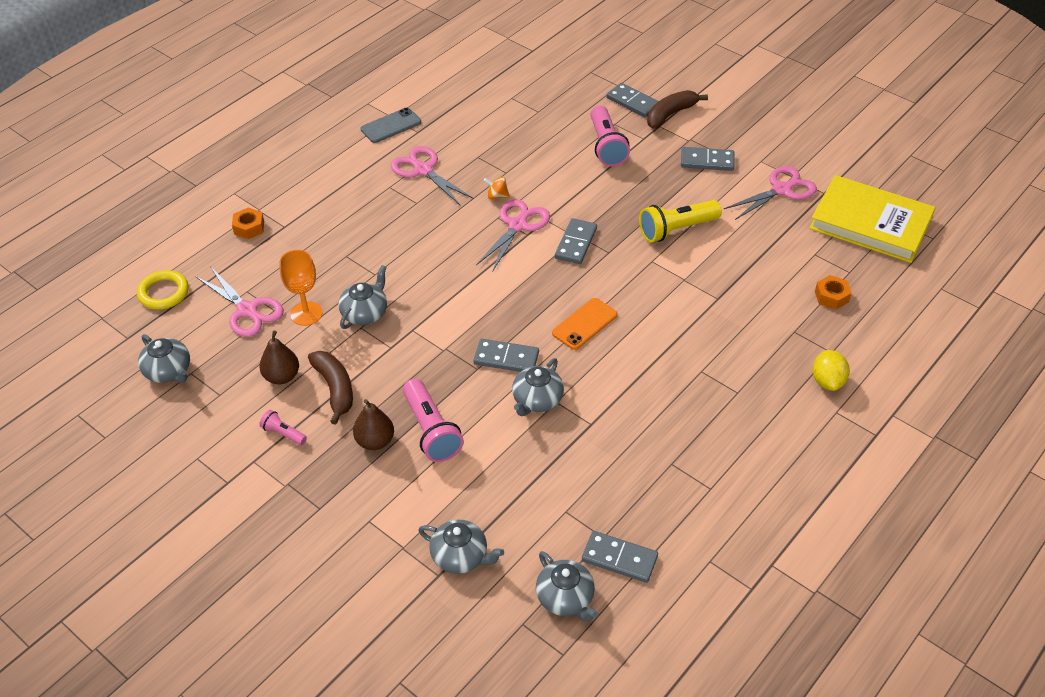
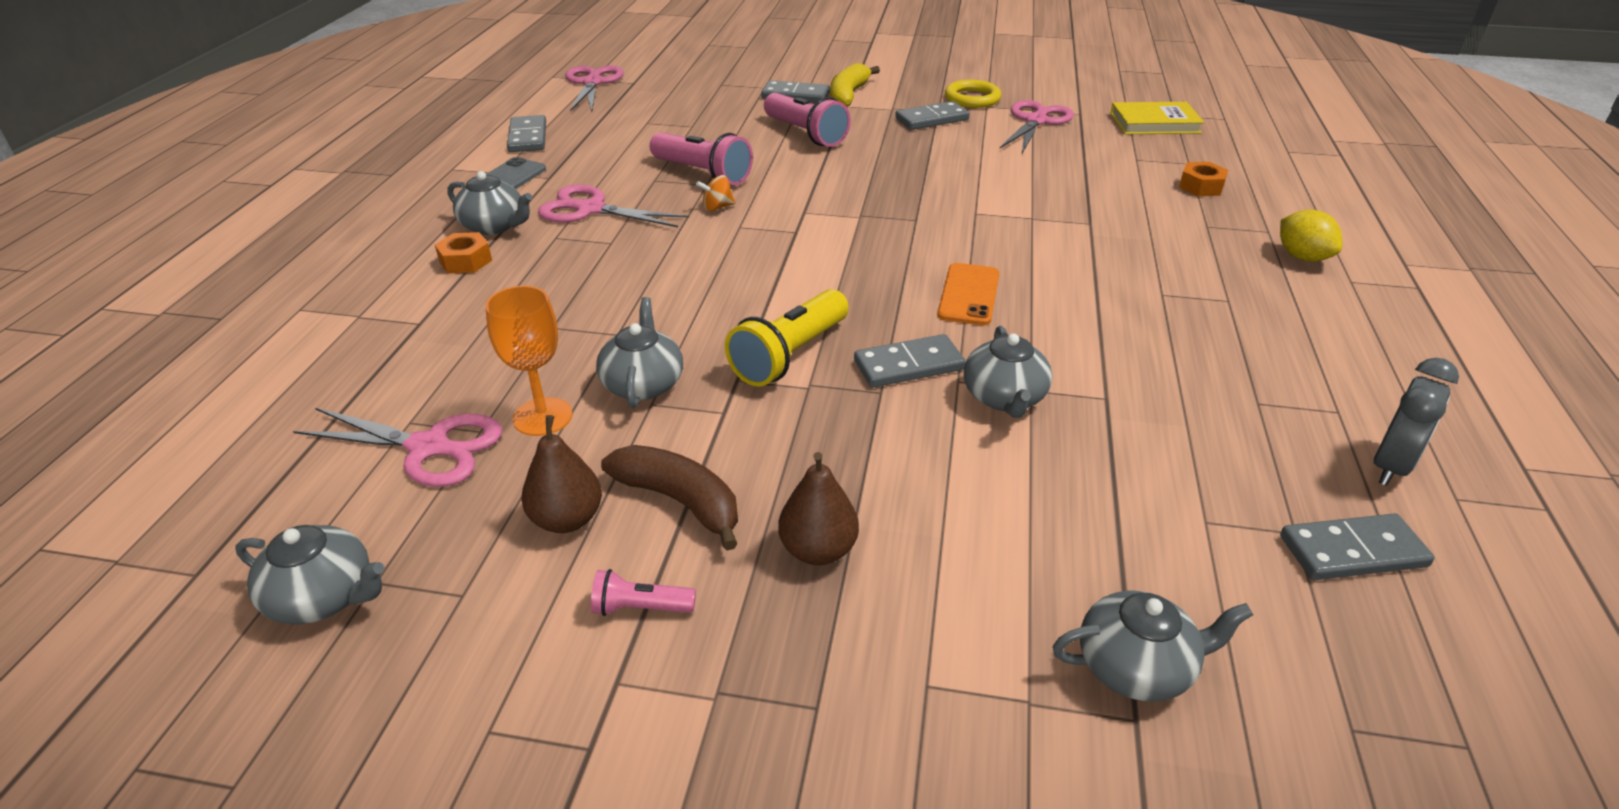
camera: 30 degrees left, 10 degrees down
(164, 293) = (239, 476): yellow ring -> yellow ring (972, 98)
(249, 227) = (356, 341): orange nut -> orange nut (465, 261)
(431, 430) = (894, 497): pink flashlight -> pink flashlight (703, 174)
(518, 225) = (774, 226): pink scissors -> pink scissors (592, 83)
(565, 598) = (1359, 649): grey teapot -> grey teapot (494, 226)
(576, 243) = (867, 222): grey domino -> grey domino (528, 137)
(670, 114) = (848, 95): brown banana -> yellow banana
(676, 229) = (969, 179): yellow flashlight -> yellow flashlight (790, 355)
(697, 530) = (1391, 466): none -> grey clock
(870, 223) = (1154, 123): yellow book -> yellow book, size x0.60

